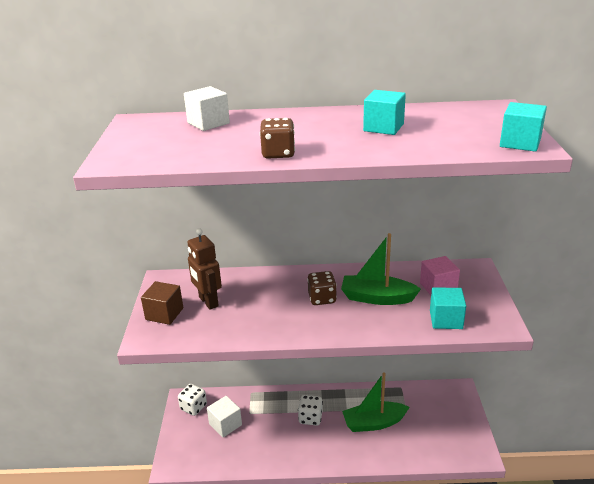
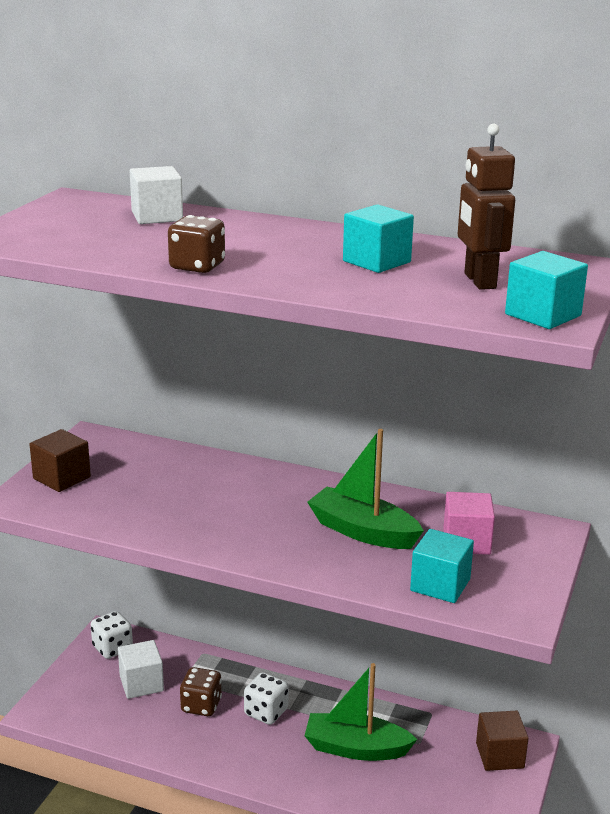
camera: 20 degrees right, 5 degrees down
(208, 302) = (127, 478): brown robot -> brown robot (479, 281)
(322, 298) = (283, 512): brown dice -> brown dice (201, 705)
(451, 400) = (499, 755): none -> brown cube

